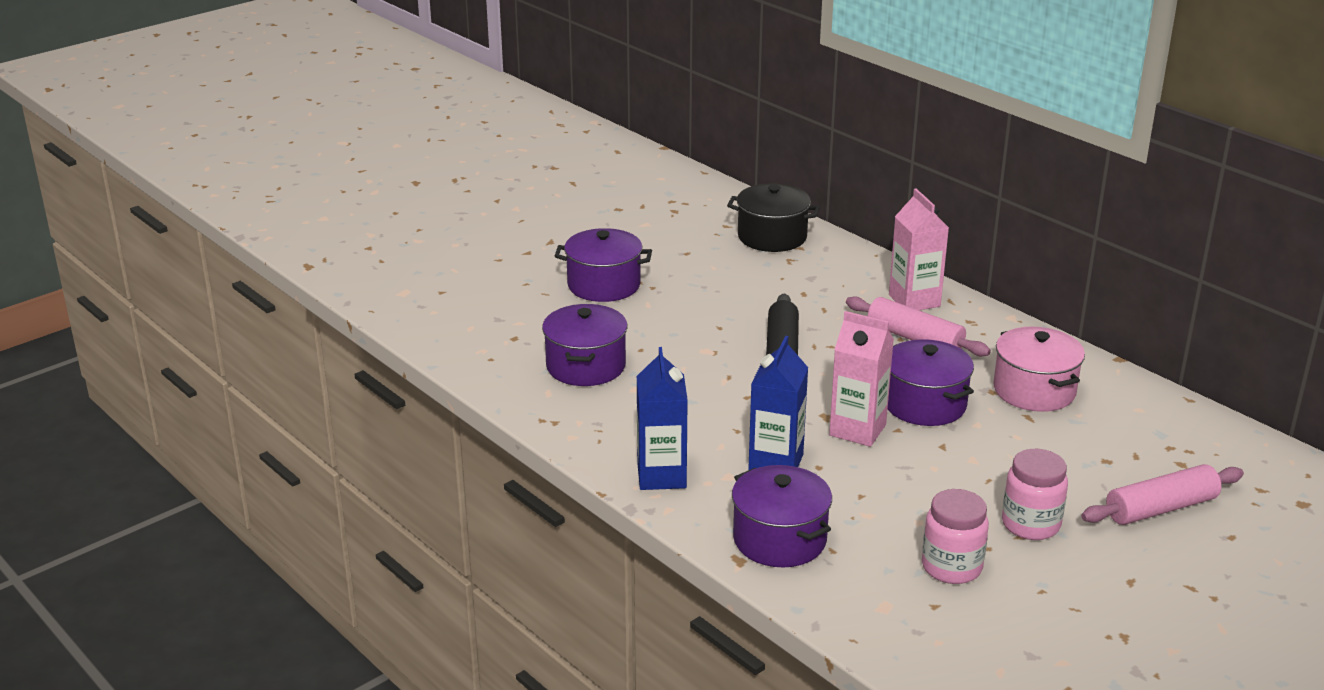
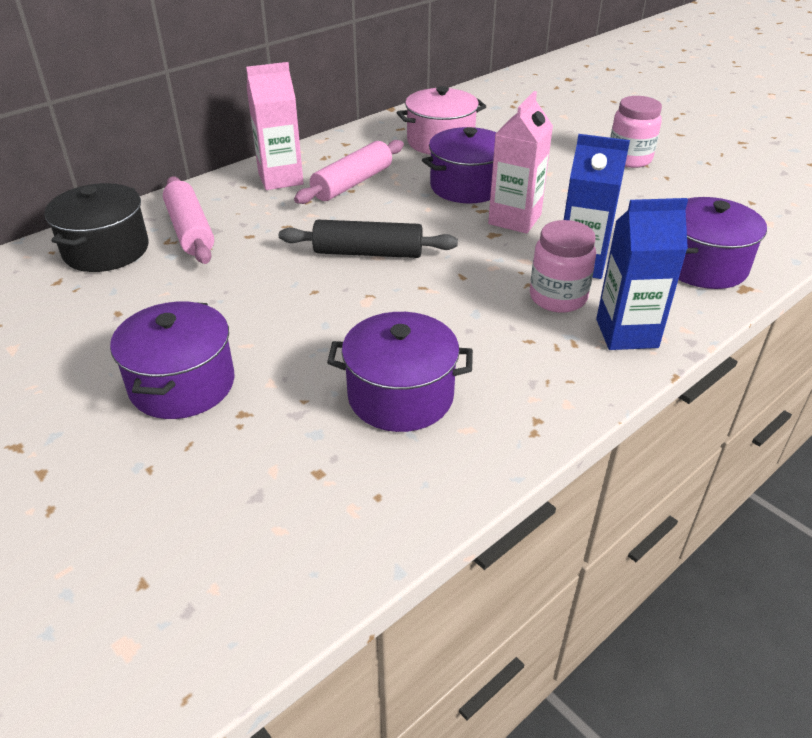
camera: 90 degrees left, 10 degrees up
(951, 567) = (699, 192): pink jar -> pink jar (558, 298)
(1161, 508) = (590, 116): pink rolling pin -> pink rolling pin (190, 230)

